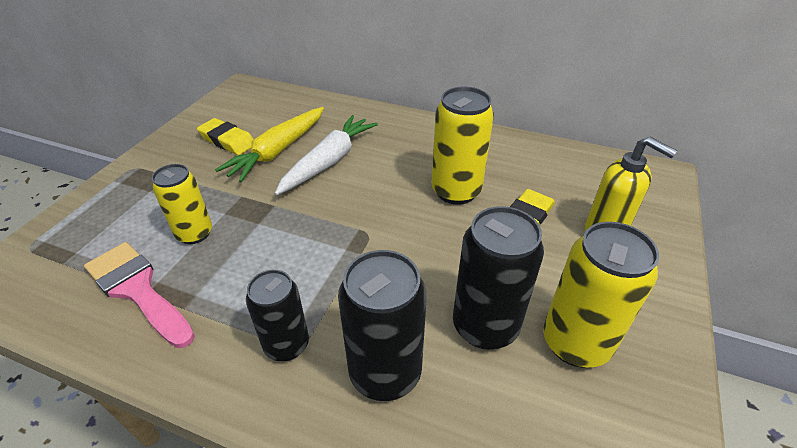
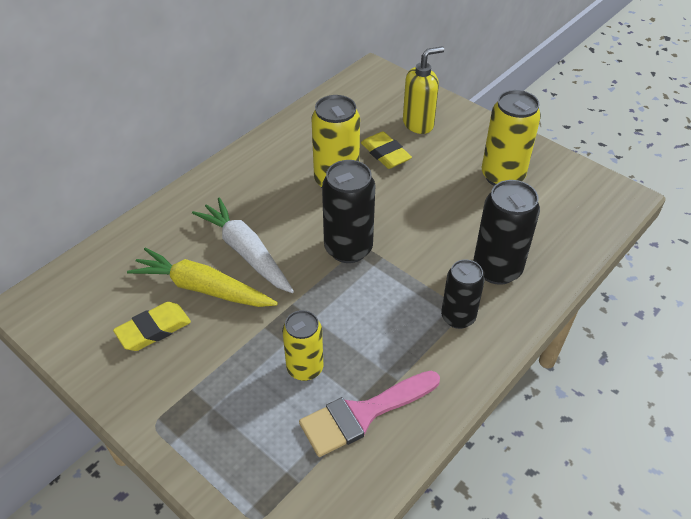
camera: 70 degrees left, 5 degrees up
(278, 151) = (202, 288): yellow carrot -> yellow carrot turned 150 degrees clockwise
(485, 326) = (477, 211): black can -> black can (348, 248)

